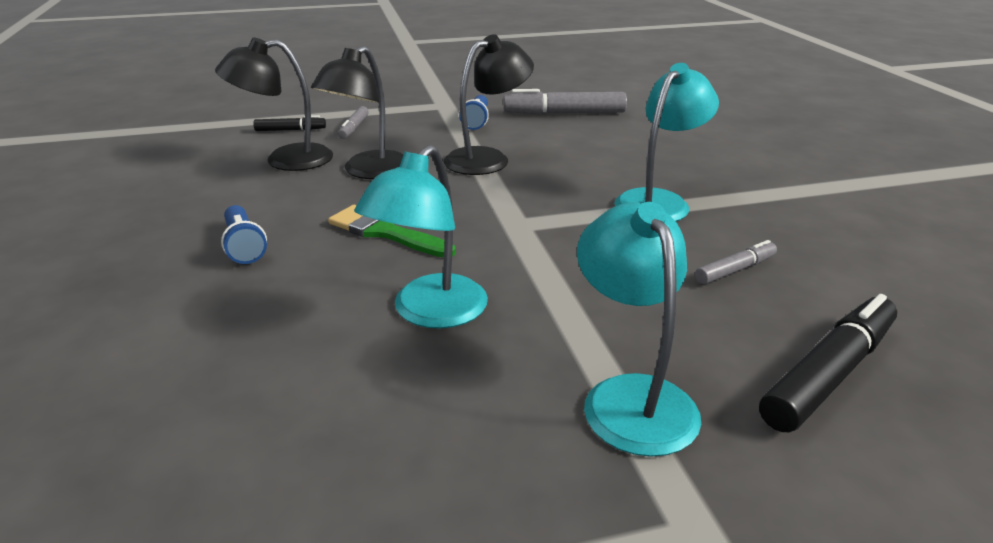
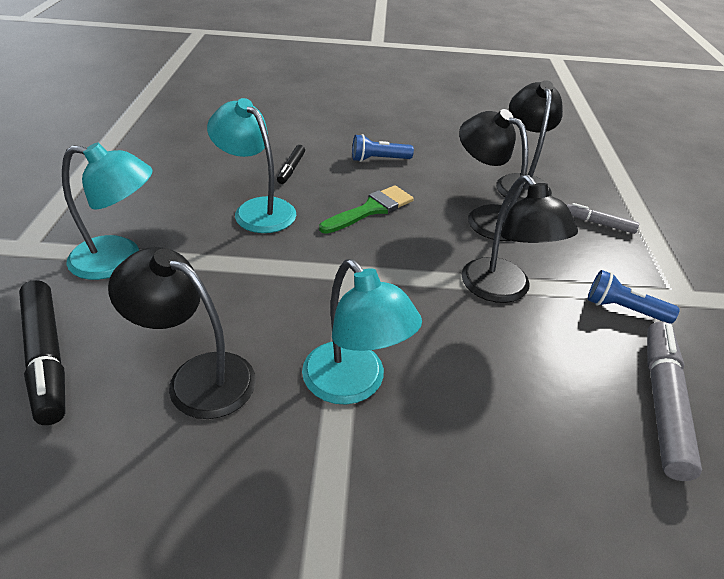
camera: 105 degrees right, 10 degrees up
(290, 130) = (593, 191): black marker -> black marker (291, 169)
(735, 270) = (197, 377): grey marker -> black lamp

